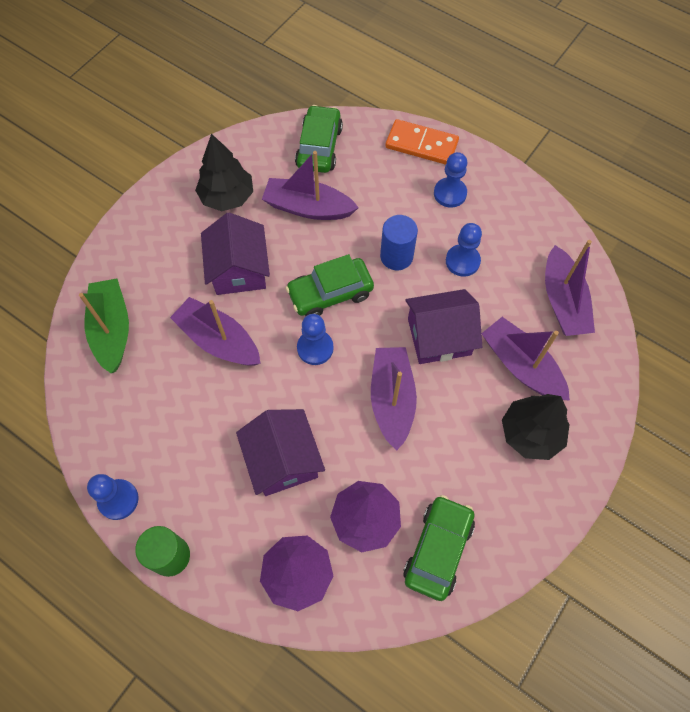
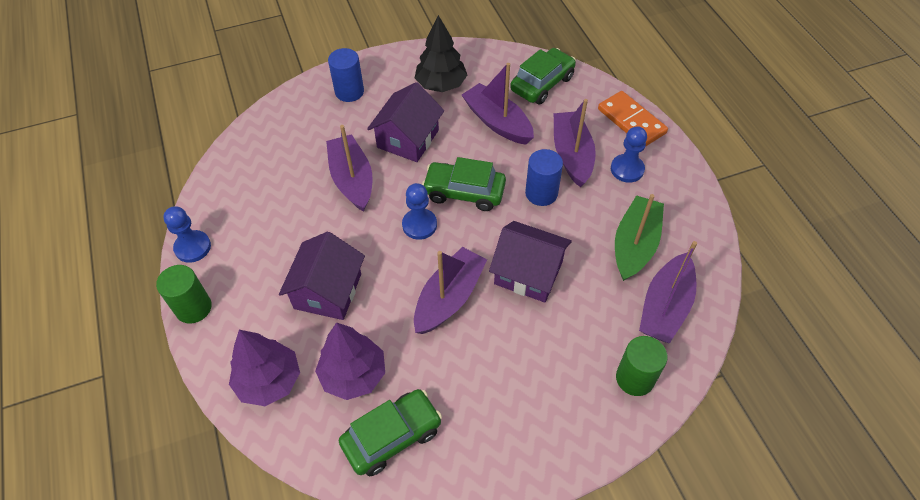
camera: 35 degrees right, 10 degrees down
(112, 330) = (284, 132): green boat -> green boat (634, 245)
(143, 251) = (349, 92): none -> blue cylinder
(462, 261) = (596, 226): blue pawn -> none
(521, 366) = (583, 337): purple boat -> purple boat (572, 155)
(530, 433) = (548, 396): black tree -> none
(582, 376) = (635, 378): none -> green cylinder

